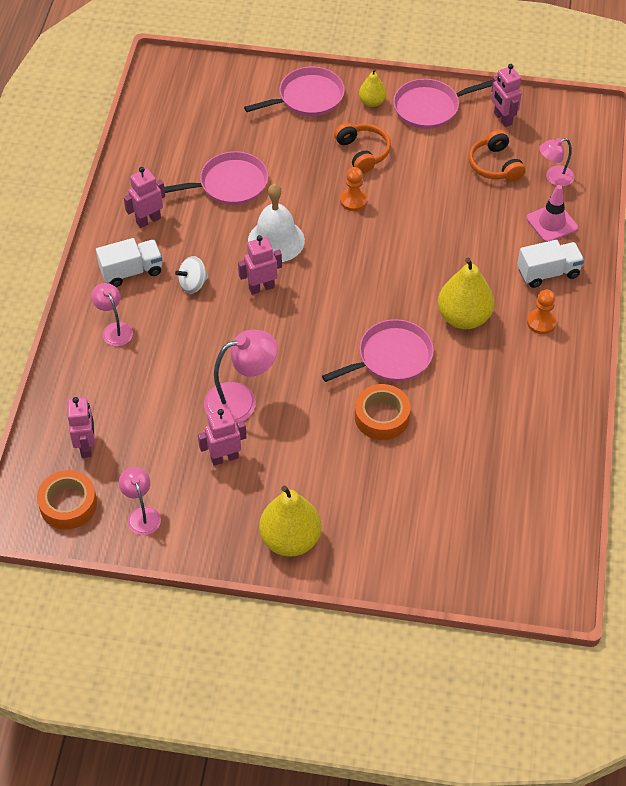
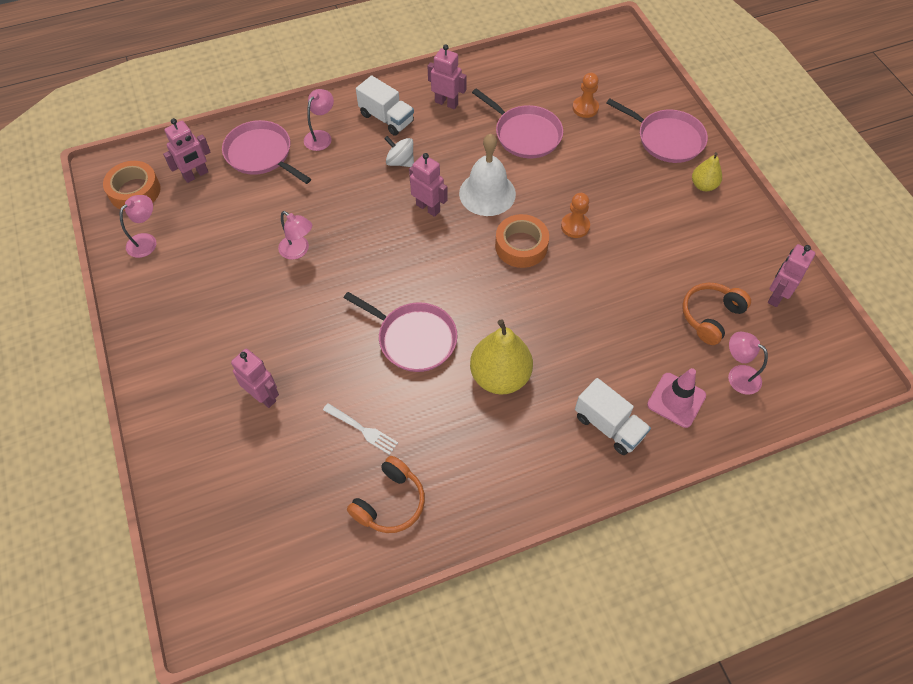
camera: 60 degrees right, 5 degrees up
(224, 457) = (232, 268): pink robot -> pink robot (263, 396)
(241, 400) = (298, 251): pink lamp -> pink lamp, size x0.61
(290, 539) = (169, 355): yellow pear -> none
(363, 152) = (637, 207): orange headphones -> orange headphones (390, 502)
(382, 417) = (340, 363): orange tape -> orange tape (521, 246)
(429, 107) = (736, 231): pink pan -> pink pan (261, 154)
(455, 427) = (362, 430): none -> white fork
(541, 322) = (540, 448): orange pawn -> orange pawn (585, 108)

